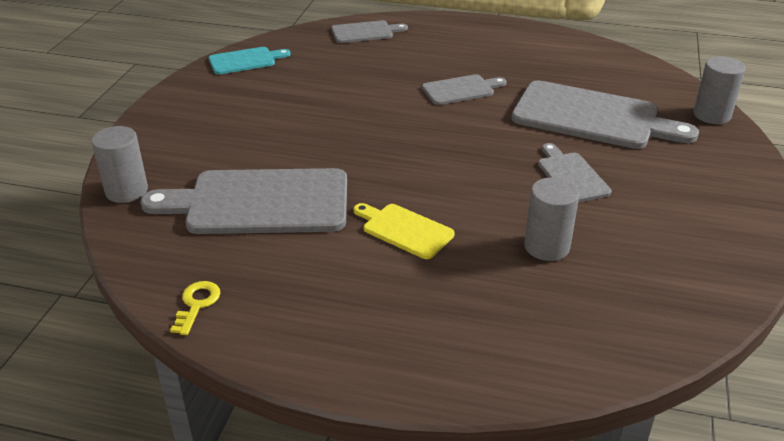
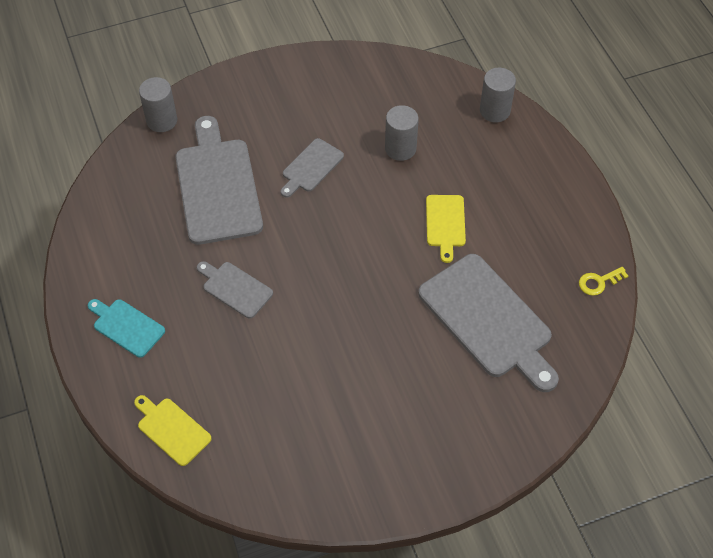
camera: 125 degrees left, 20 degrees up
(126, 191) = (549, 413): grey cylinder -> grey cylinder (494, 111)
(245, 60) = (306, 492): turquoise cutting board -> turquoise cutting board (126, 326)
(365, 32) = (172, 429): grey cutting board -> yellow cutting board

